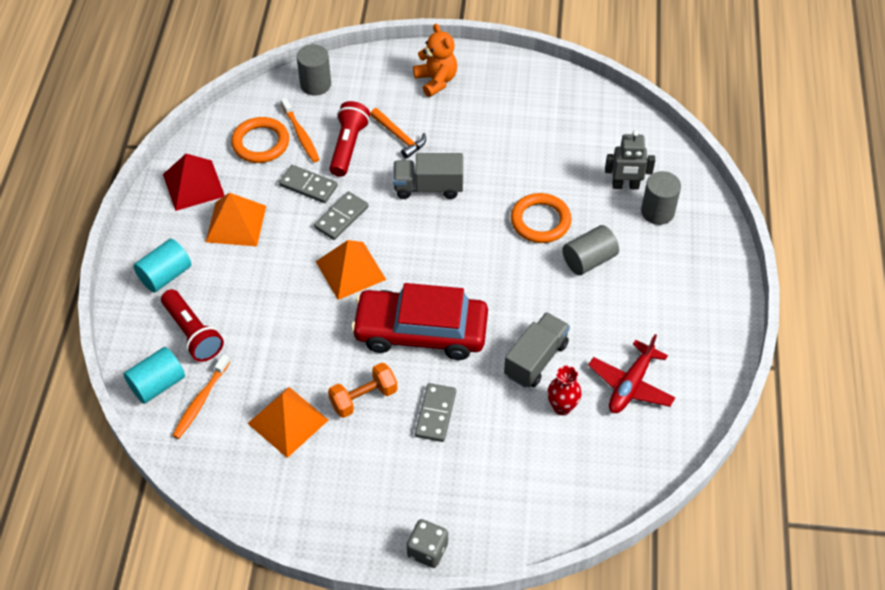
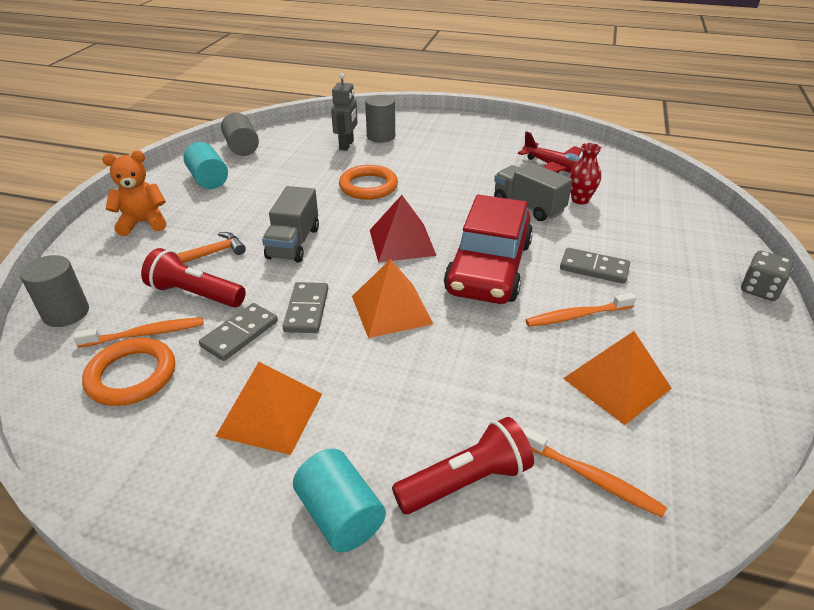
camera: 80 degrees left, 15 degrees down
(157, 384) = (562, 537): turquoise cylinder -> turquoise cylinder (208, 179)
(193, 185) = (164, 464): red pyramid -> red pyramid (401, 242)
(341, 217) = (306, 310): grey domino -> grey domino turned 45 degrees clockwise
(363, 398) = (577, 316): orange dumbbell -> orange toothbrush
(589, 260) = (421, 169): grey cylinder -> grey cylinder (242, 148)

